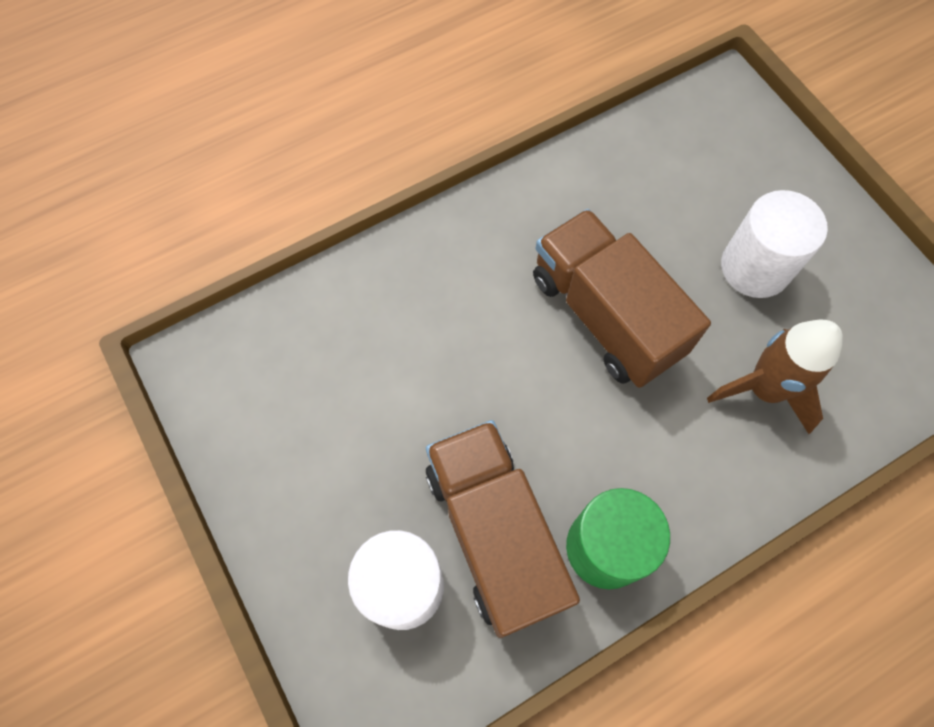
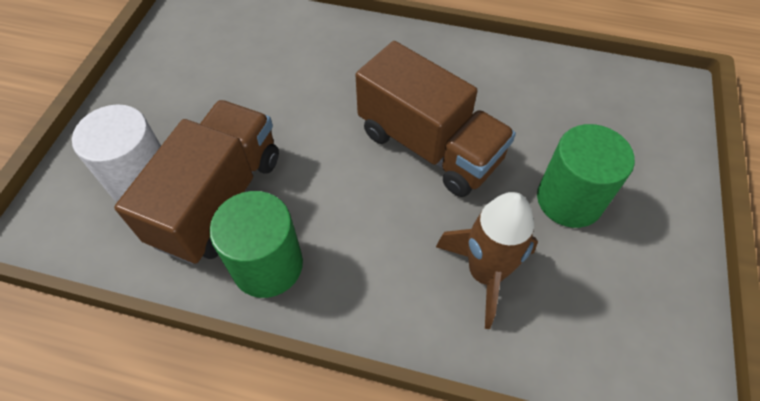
camera: 45 degrees right, 10 degrees down
(606, 315) = (429, 146): brown truck -> brown truck turned 120 degrees clockwise
(755, 267) = (569, 199): white cylinder -> green cylinder

